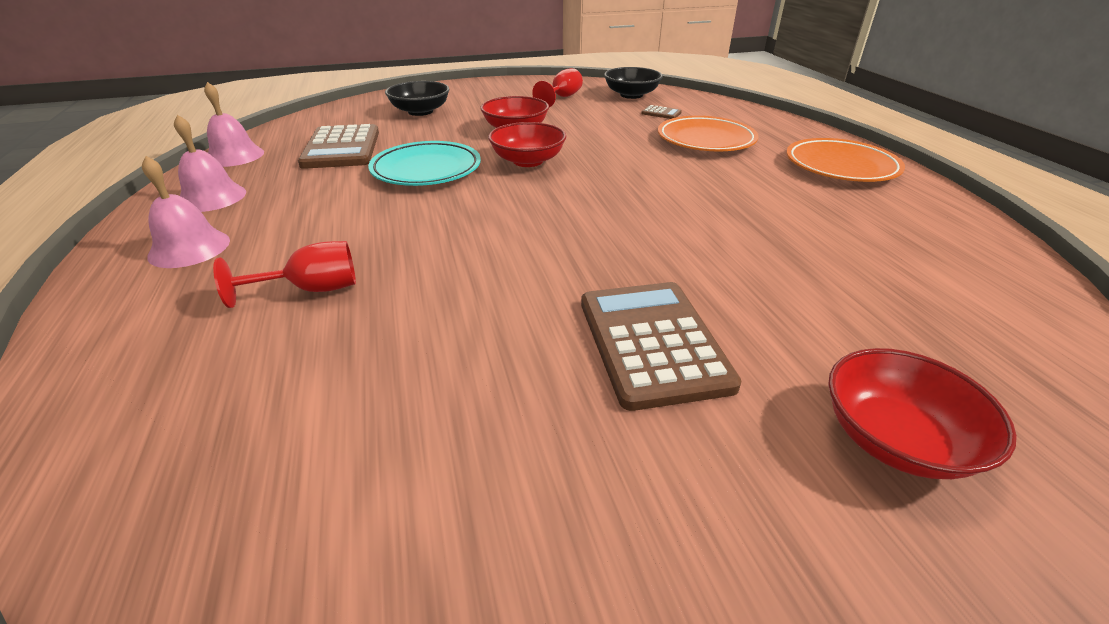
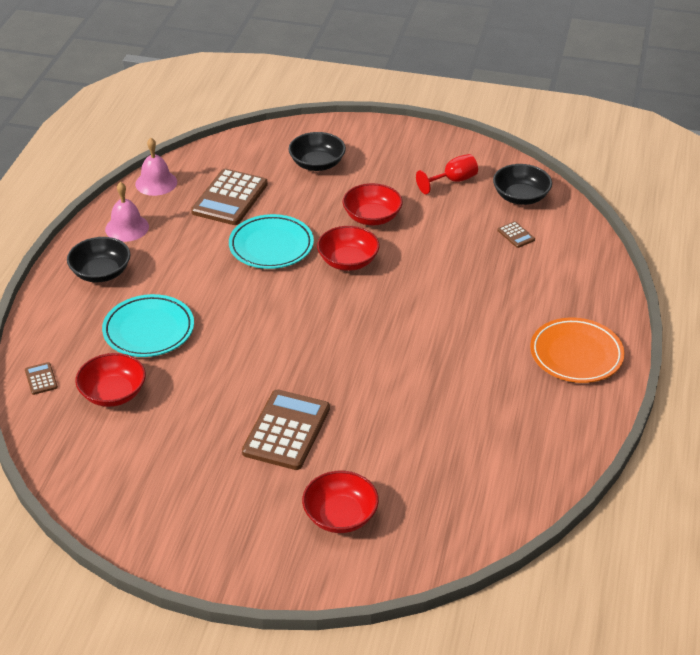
camera: 30 degrees right, 5 degrees up
(108, 436) = (41, 379): none -> brown calculator
(189, 248) = (101, 273): pink bell -> black bowl
(294, 403) = (113, 393): none -> red bowl
(312, 290) = (149, 330): red goblet -> turquoise plate
(705, 140) = (509, 285): orange plate -> none

